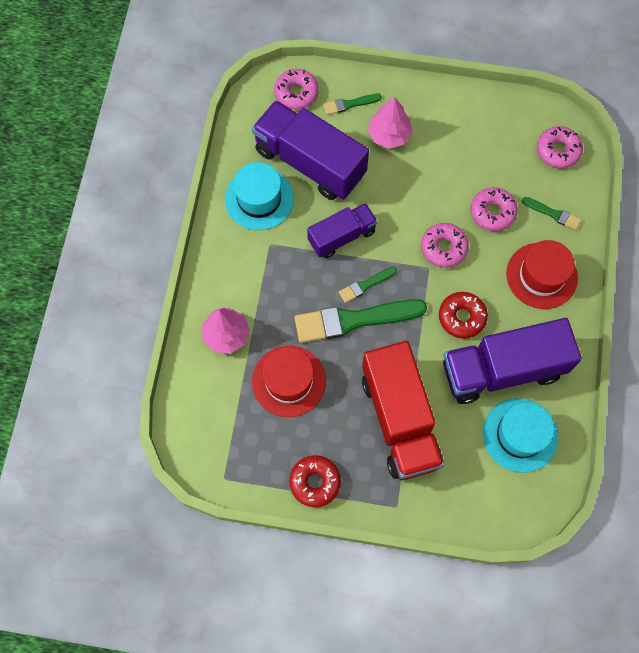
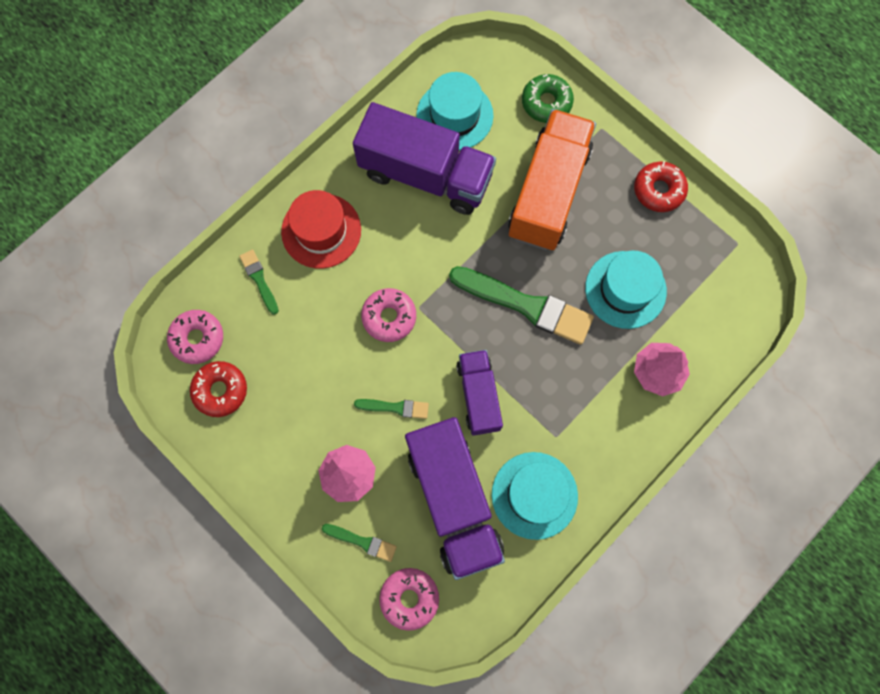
camera: 145 degrees left, 5 degrees up
(289, 381) = (625, 289): red hat -> turquoise hat
(342, 236) = (478, 396): purple truck -> purple truck turned 75 degrees clockwise
(365, 285) = (491, 331): green brush -> green brush (395, 407)
(399, 420) = (548, 192): red truck -> orange truck
(457, 498) = (546, 103): none -> green donut
(462, 317) = (424, 242): red donut -> red donut (220, 390)
(492, 212) = (314, 320): pink donut -> none

